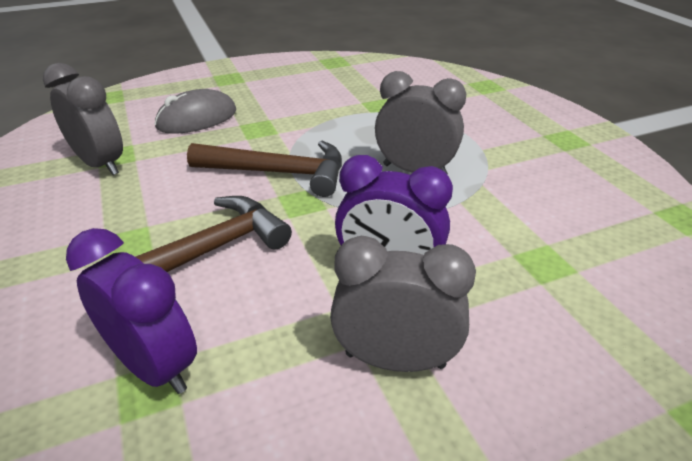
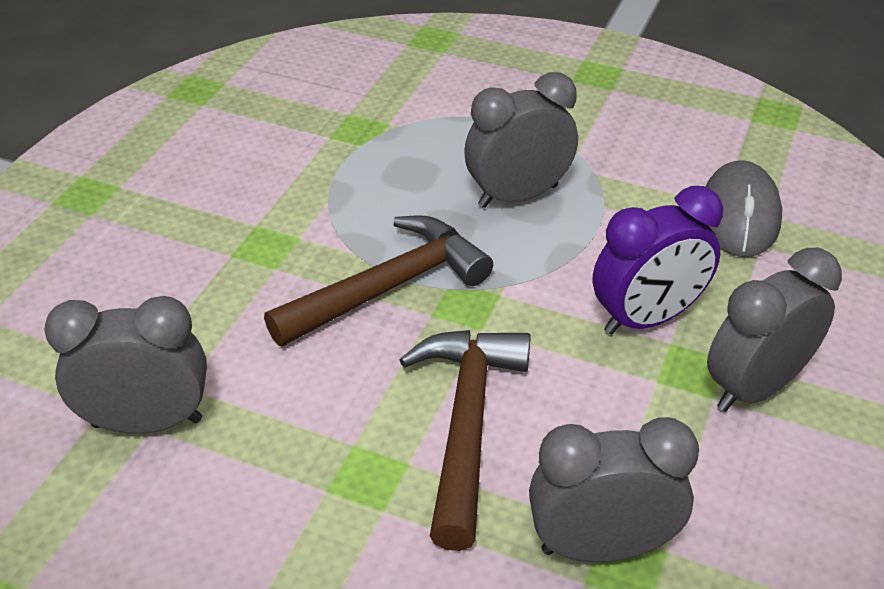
camera: 45 degrees left, 5 degrees up
(154, 365) = (601, 546): purple clock -> grey clock
(197, 119) = (159, 281): grey mouse -> grey mouse (739, 215)

